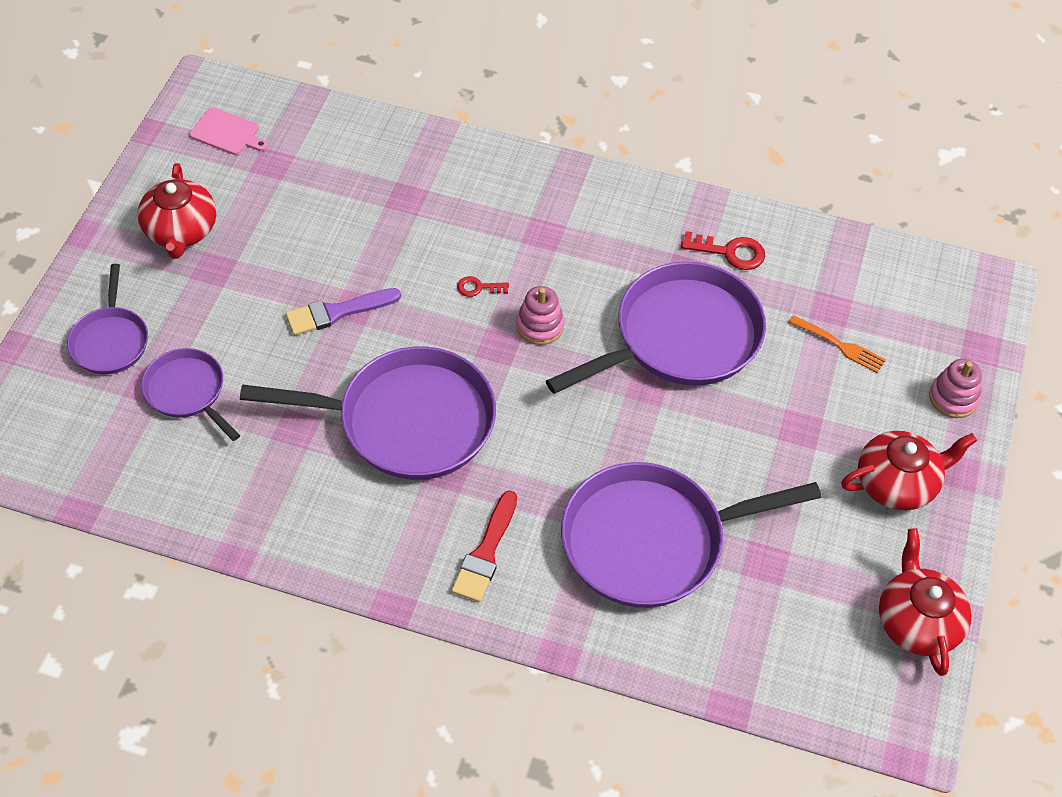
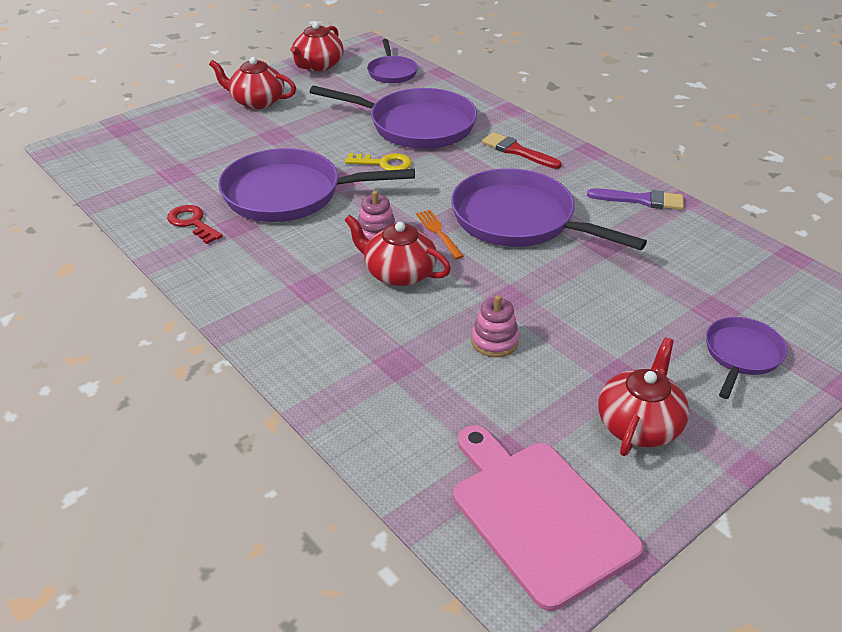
camera: 145 degrees left, 15 degrees down
(187, 392) = (682, 294): purple pan -> purple pan (392, 72)
(227, 133) = (538, 515): pink cutting board -> pink cutting board, size x2.14
(337, 312) = (526, 300): purple brush -> purple brush (641, 200)
(478, 287) = (399, 273): red key -> red teapot
(486, 552) = (517, 151): red brush -> red brush turned 105 degrees counterclockwise
(626, 441) = (384, 164): none -> yellow key
(840, 345) = (198, 156): orange fork -> orange fork (438, 232)
(953, 398) = (174, 117): pink stacking toy -> pink stacking toy (494, 341)

